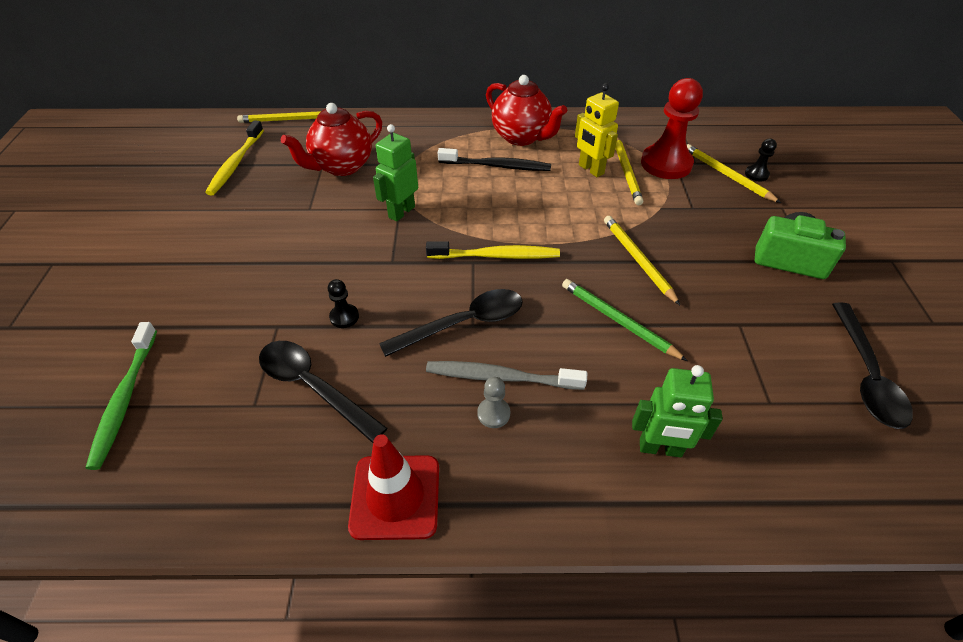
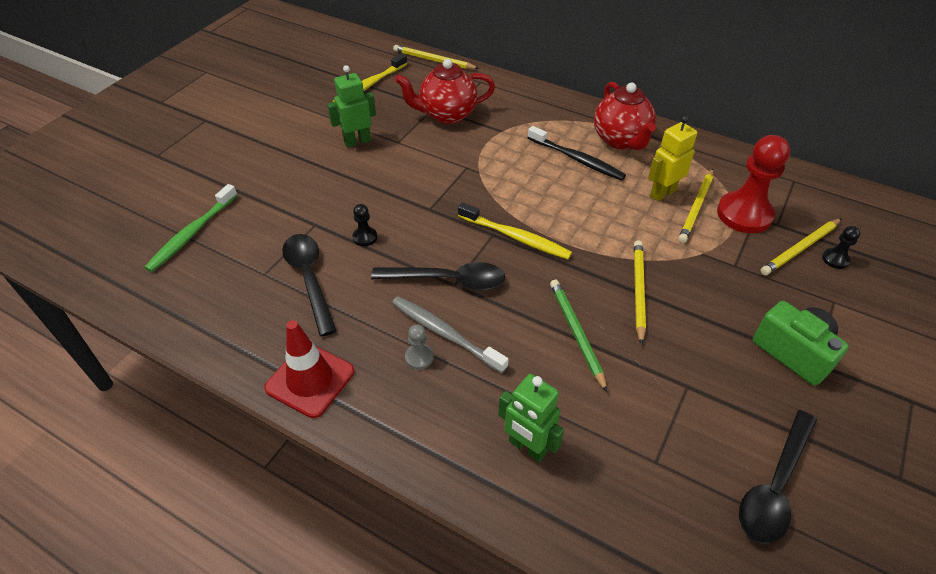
camera: 30 degrees right, 0 degrees up
(401, 212) = (466, 170): green robot -> green robot (357, 141)
(590, 169) = (662, 193): yellow robot -> yellow robot turned 60 degrees clockwise
(727, 175) = (800, 249): yellow pencil -> yellow pencil turned 120 degrees counterclockwise

